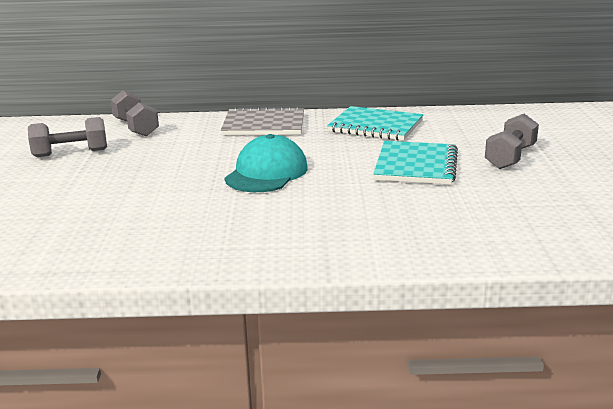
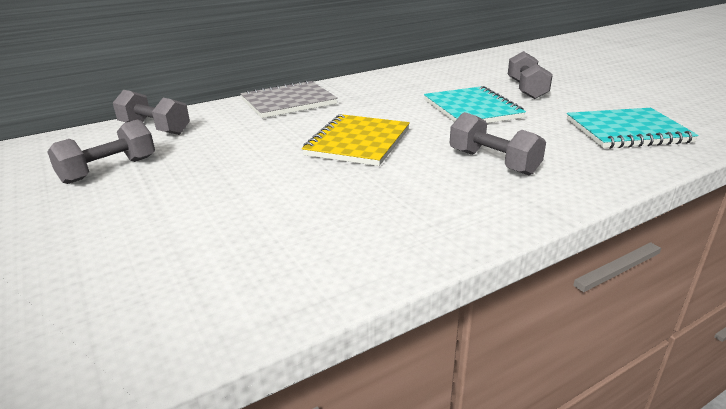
camera: 30 degrees left, 5 degrees up
(266, 173) = (358, 142): turquoise cap -> yellow notebook
(350, 216) = (493, 162): none -> grey dumbbell
(375, 126) = (388, 86): turquoise notebook -> turquoise notebook (627, 131)

